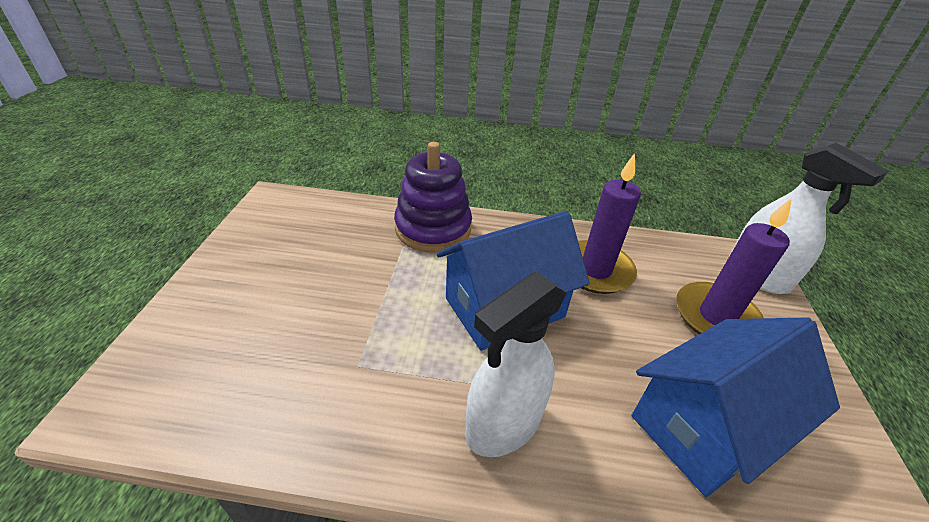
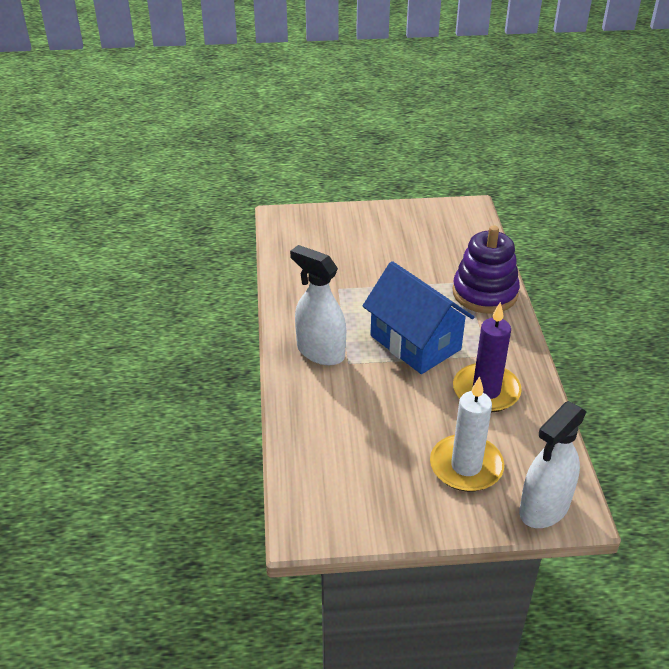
camera: 80 degrees right, 0 degrees up
(705, 425) = (352, 445): blue house -> none
(716, 317) = (466, 466): purple candle -> white candle

